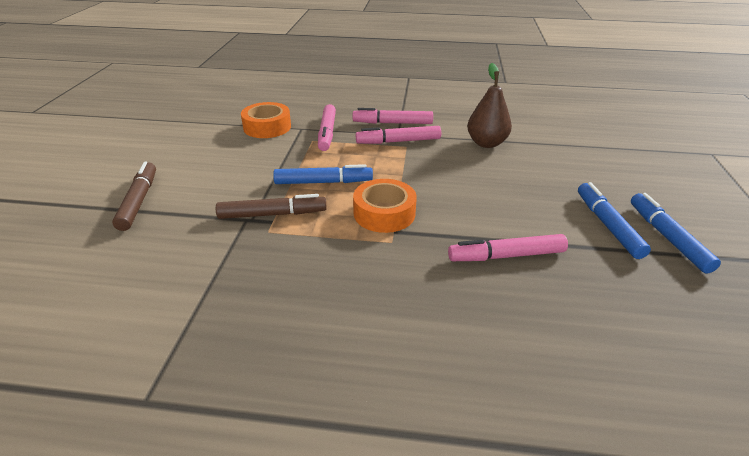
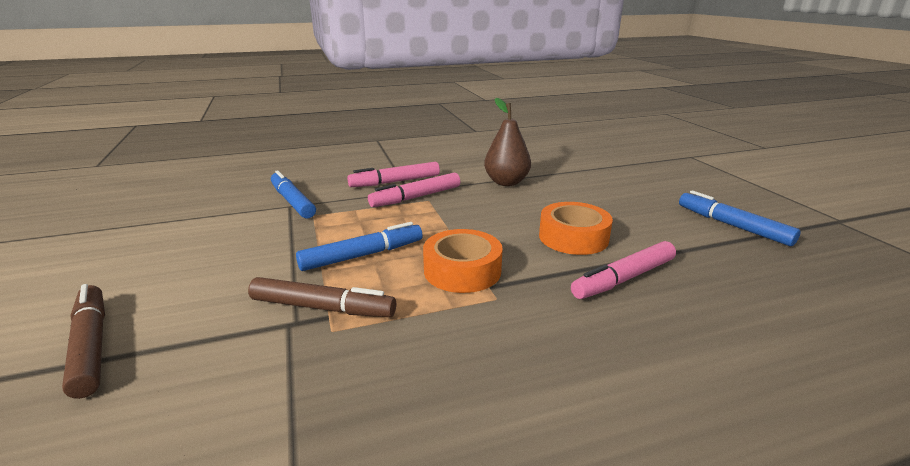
camera: 25 degrees left, 10 degrees down
(267, 127) = (243, 212): orange tape -> orange tape (573, 237)
(272, 214) = (323, 307): brown marker -> brown marker turned 45 degrees clockwise
(327, 133) = (326, 204): pink marker -> none
(607, 225) = (678, 227): blue marker -> blue marker (292, 201)

